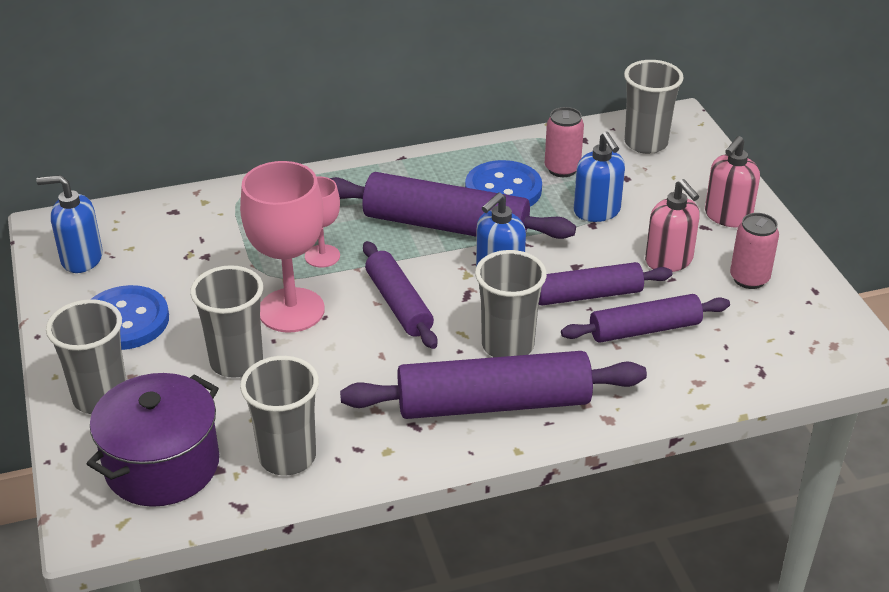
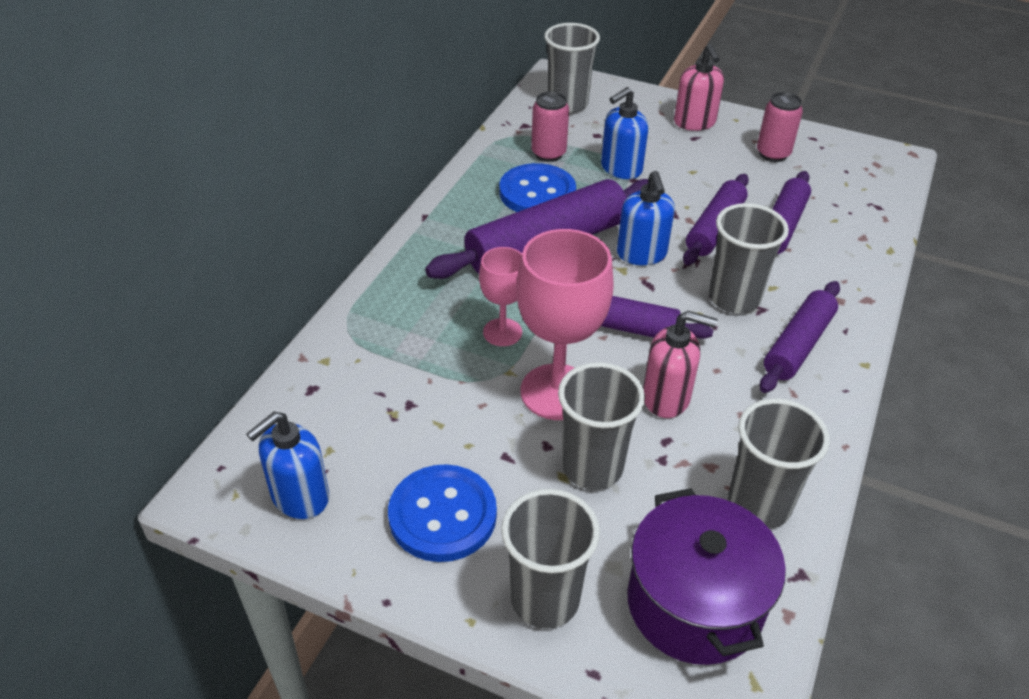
camera: 50 degrees left, 5 degrees up
(493, 403) = (797, 345): purple rolling pin -> purple rolling pin, size x0.62
(597, 211) = (621, 169): blue soap dispenser -> blue soap dispenser turned 120 degrees clockwise
(669, 261) = (715, 172): pink soap dispenser -> pink soap dispenser (666, 398)

